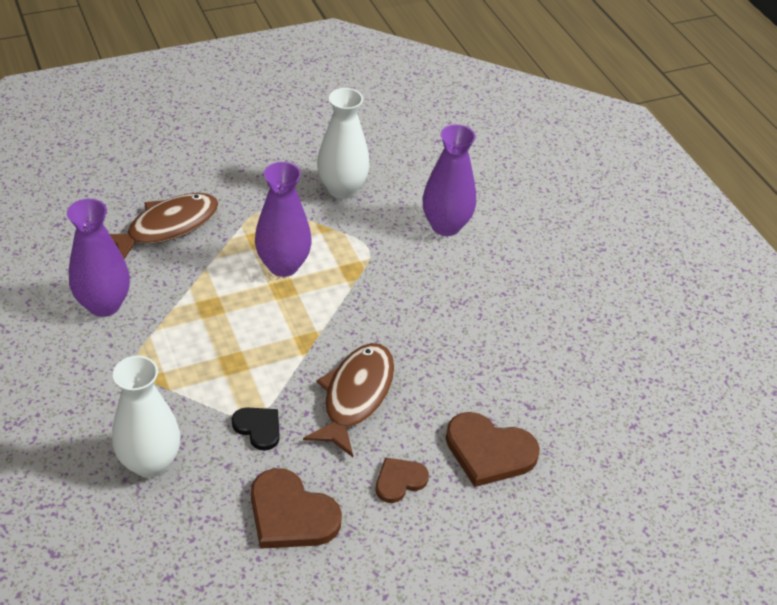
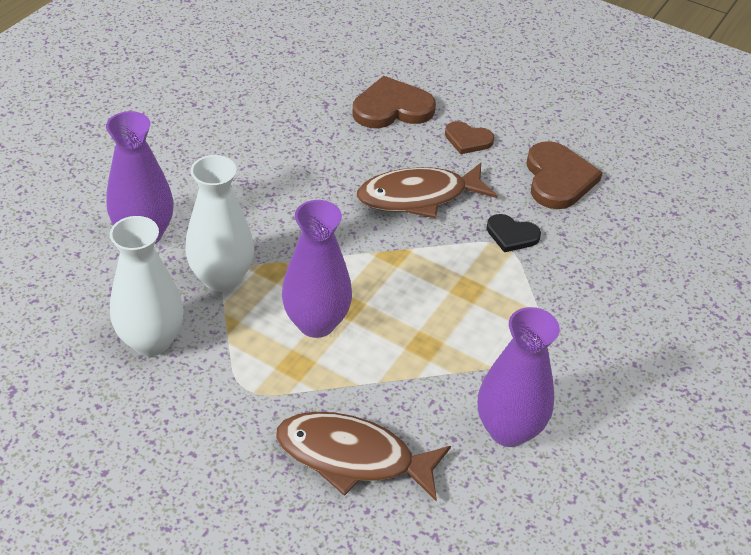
camera: 125 degrees left, 0 degrees up
(150, 462) = (613, 278): white vase -> white vase (222, 278)
(258, 428) = (511, 235): black heart -> black heart turned 75 degrees counterclockwise
(489, 451) = (392, 108): brown heart -> brown heart turned 90 degrees counterclockwise

